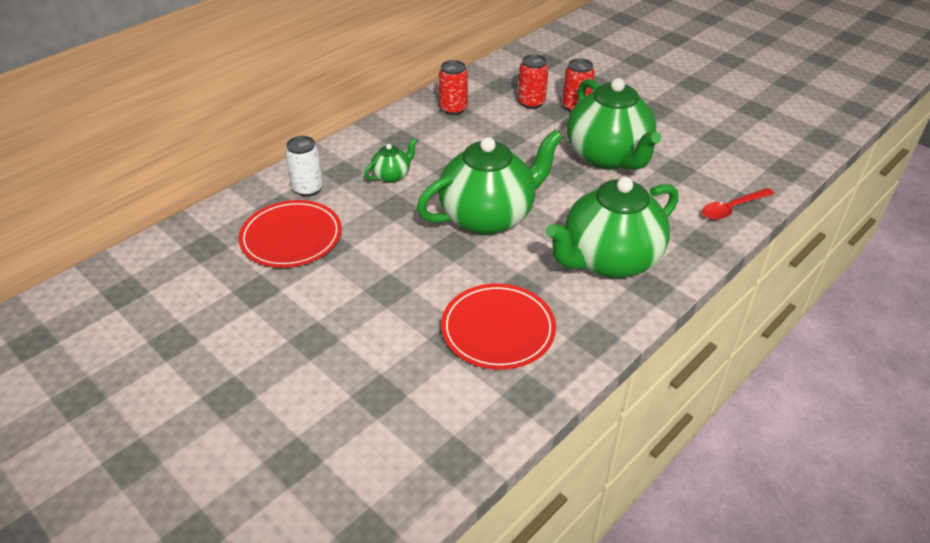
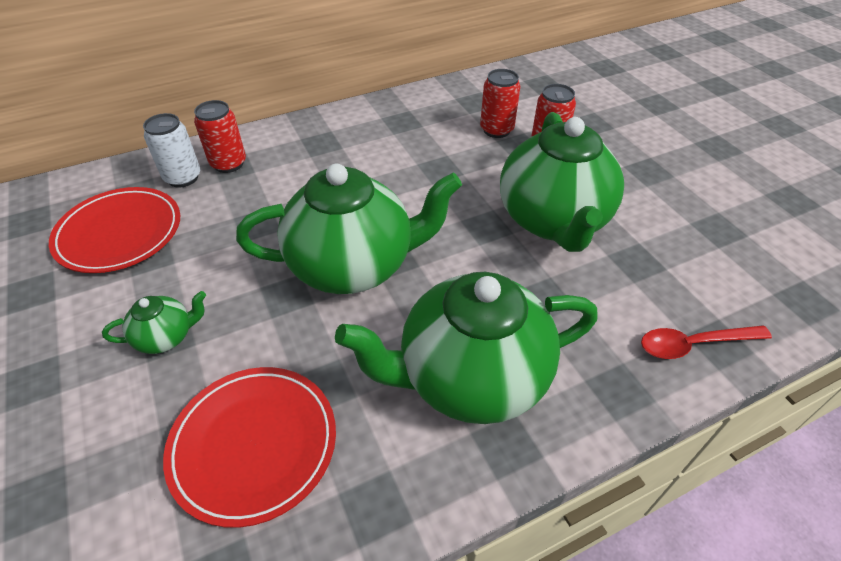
camera: 20 degrees right, 5 degrees up
(392, 175) = (281, 183): green teapot -> green teapot (166, 337)
(453, 109) = (402, 119): red can -> red can (228, 164)

